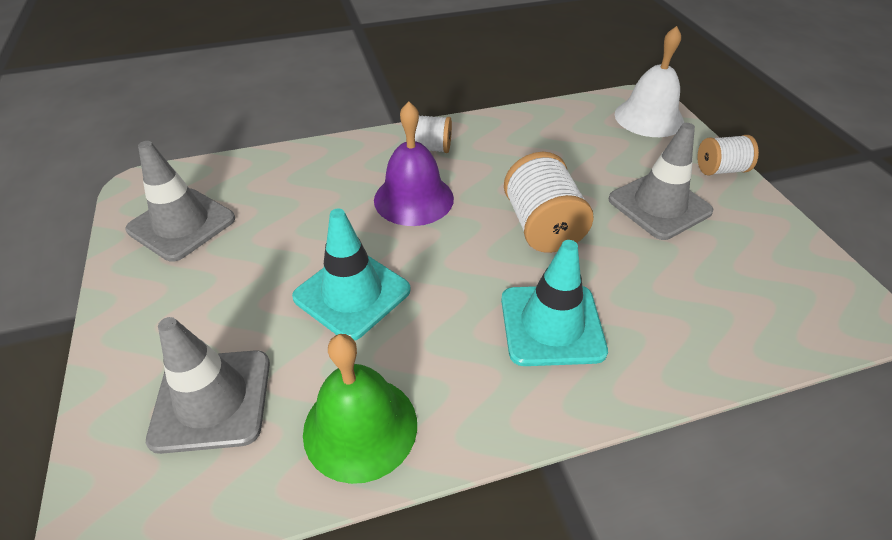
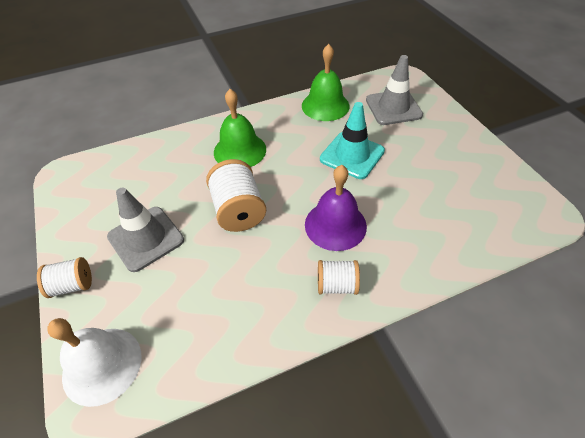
camera: 175 degrees right, 5 degrees up
(182, 224) = (488, 186): grey traffic cone -> none
(552, 325) = (240, 150): turquoise traffic cone -> green bell

